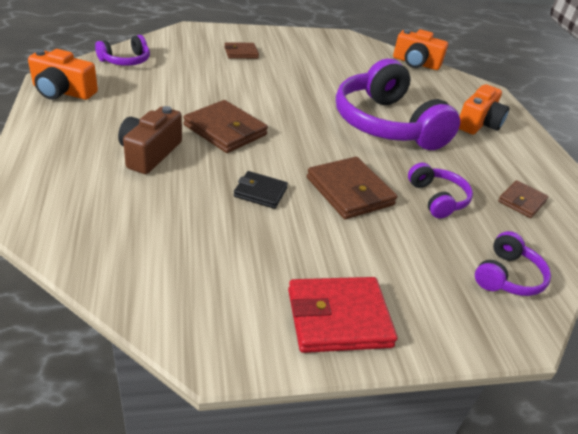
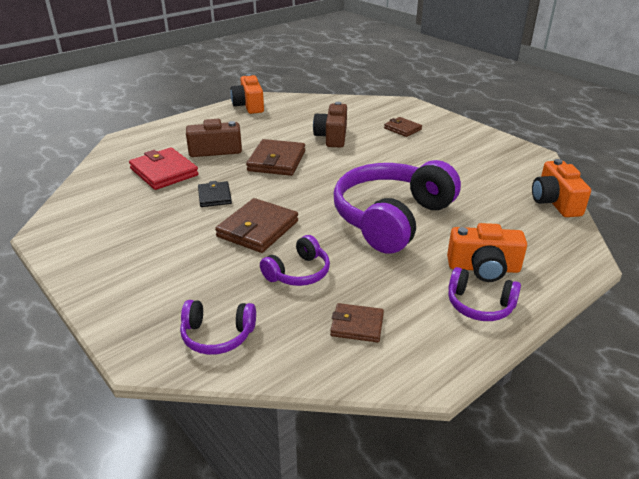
camera: 65 degrees right, 5 degrees down
(126, 60) = (316, 104): purple headphones -> purple headphones (479, 305)
(212, 85) = (332, 137): none -> brown camera
(338, 318) = (103, 264): red wallet -> red wallet (164, 172)

